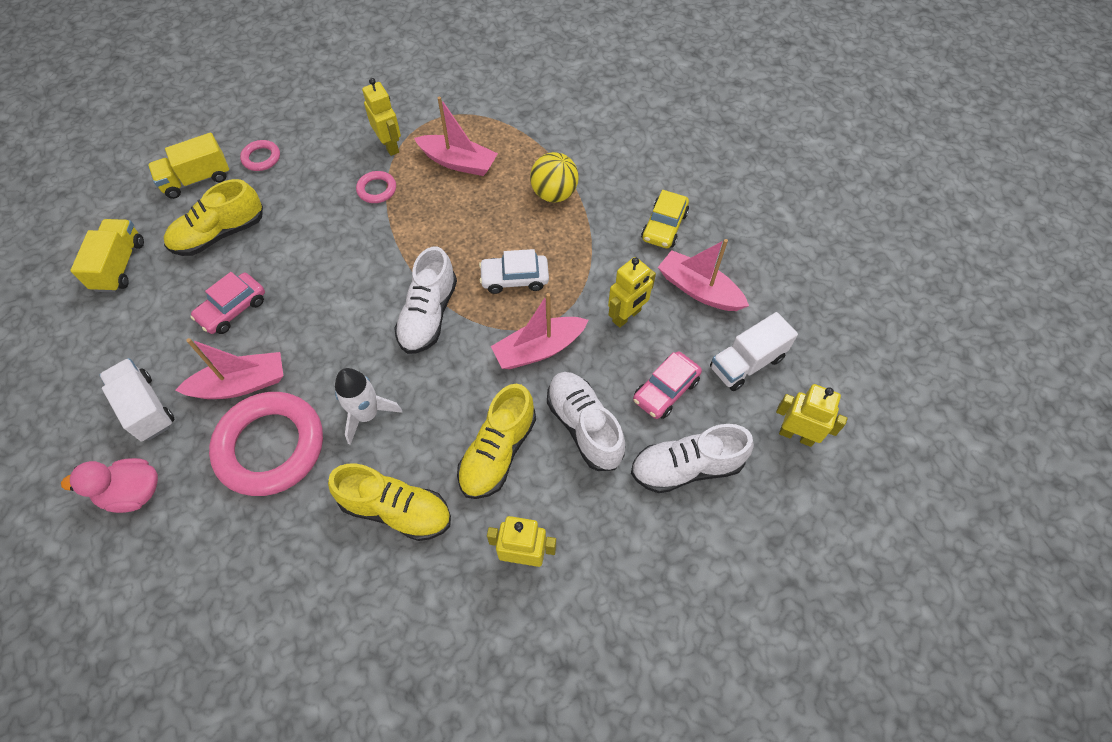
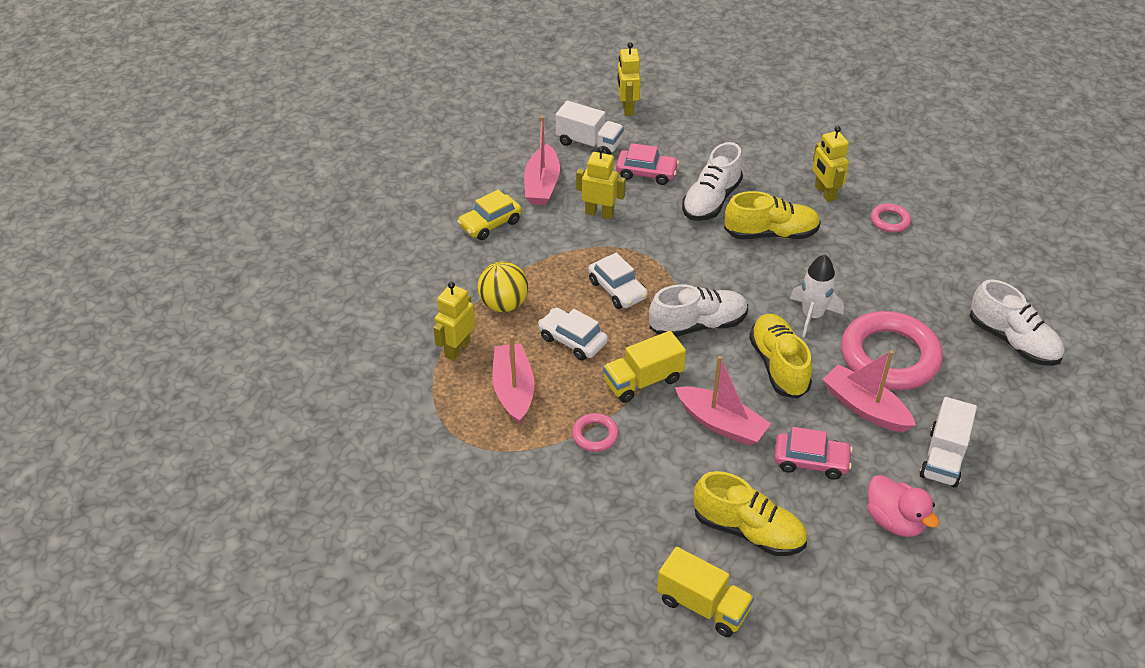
camera: 120 degrees left, 15 degrees down
(119, 265) = (853, 591): yellow truck -> yellow truck (643, 381)
(133, 493) = (1001, 415): pink duck -> pink duck (894, 521)
(261, 158) = (629, 564): pink ring -> pink ring (890, 221)
(390, 145) = (530, 457): yellow robot -> yellow robot (457, 349)
(396, 510) = (859, 264): yellow shoe -> yellow shoe (778, 365)
(480, 220) = (572, 340): none -> white car
(539, 349) = (670, 248): pink boat -> pink boat (721, 424)
(664, 226) = (490, 224): yellow car -> yellow car turned 150 degrees clockwise
(686, 467) = (695, 146): white shoe -> white shoe (1013, 341)

